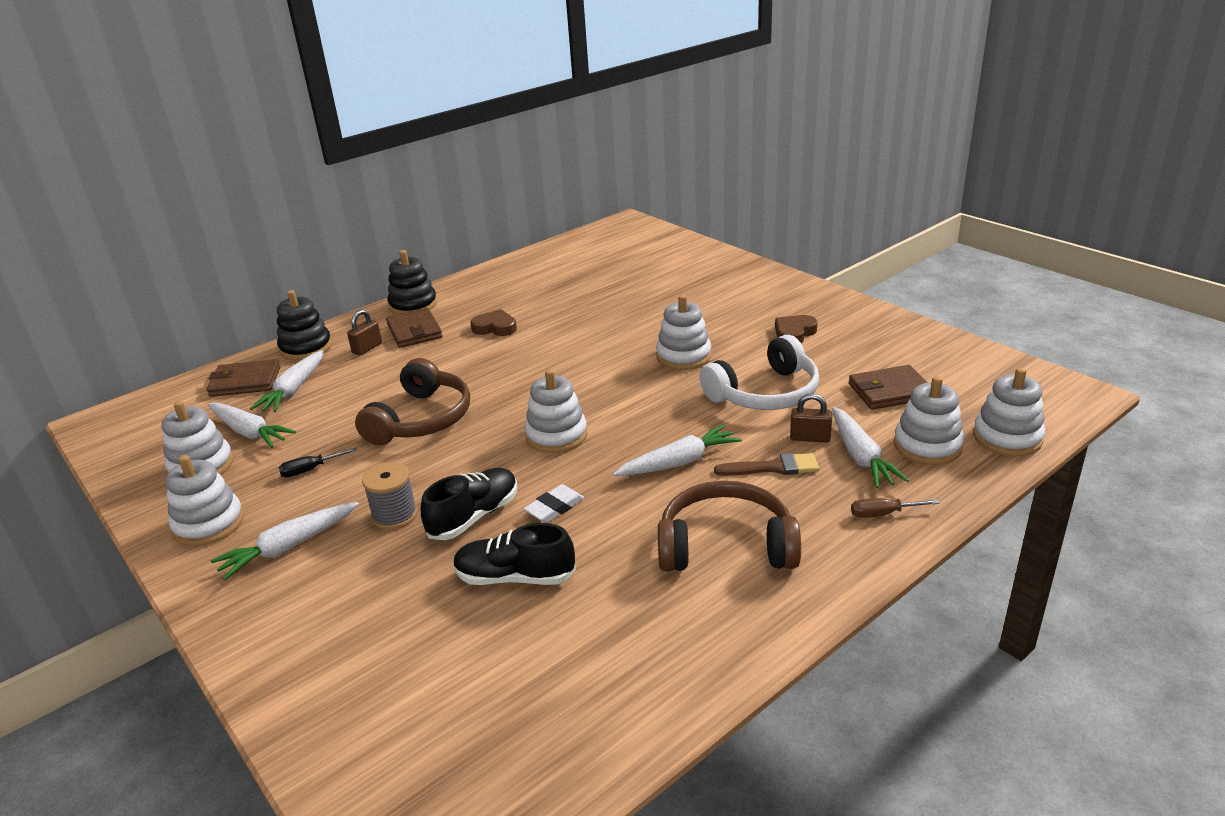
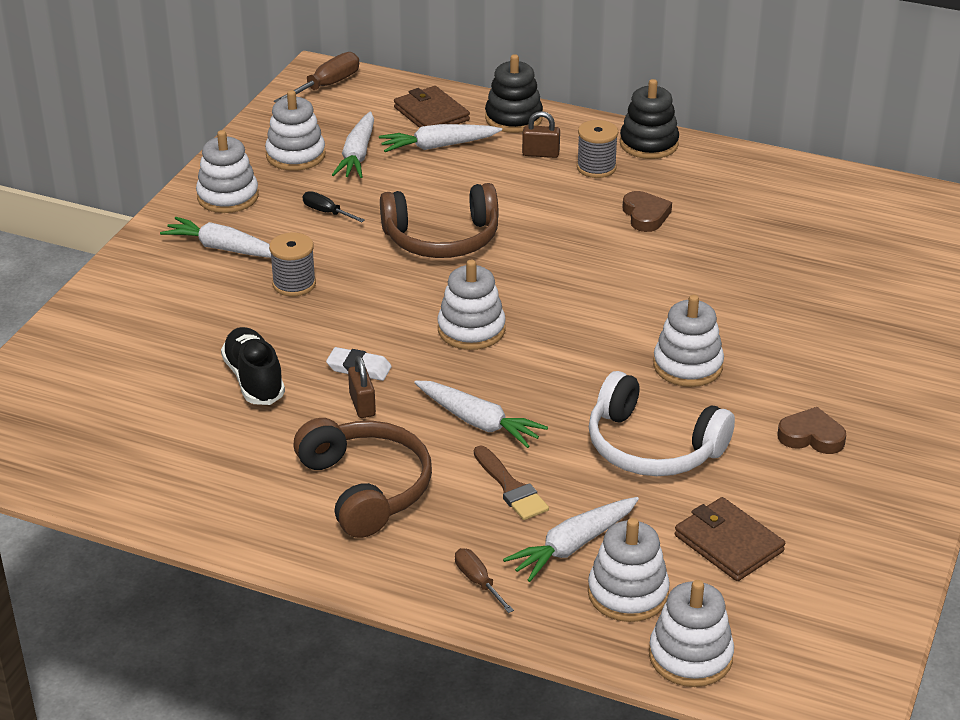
camera: 60 degrees right, 5 degrees up
(123, 423) = (327, 86): none -> brown screwdriver
(414, 331) = (596, 168): brown wallet -> grey spool
(474, 516) = (318, 327): black shoe -> none
(810, 438) = (584, 501): brown padlock -> brown padlock (362, 405)

